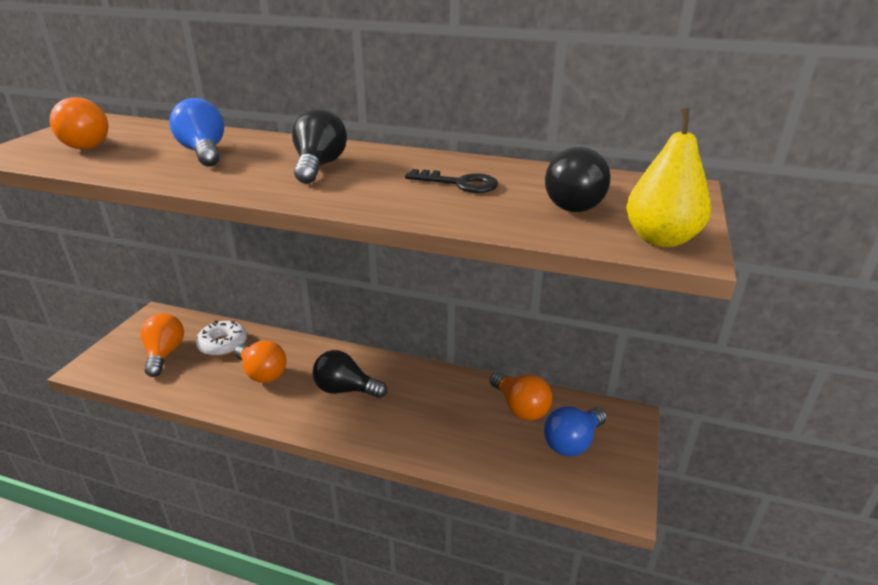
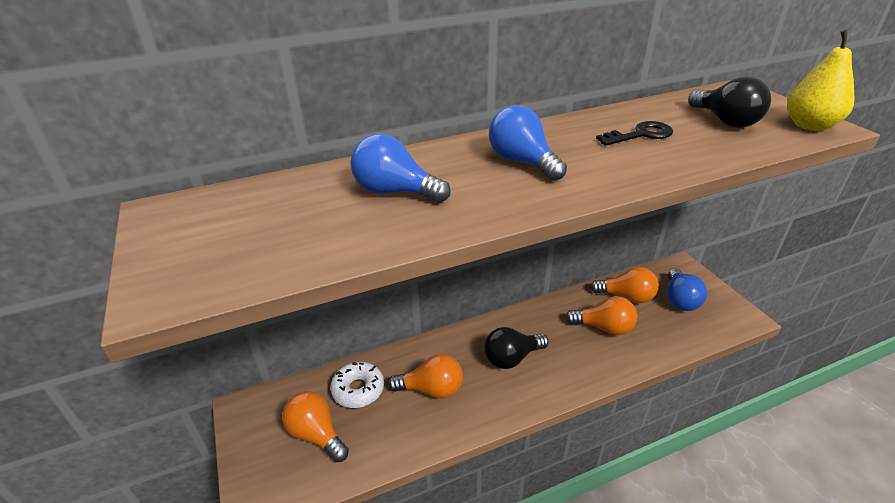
camera: 40 degrees left, 5 degrees up
(85, 145) = (241, 239): orange light bulb -> orange light bulb (604, 328)
(319, 166) = (522, 162): black light bulb -> blue light bulb

